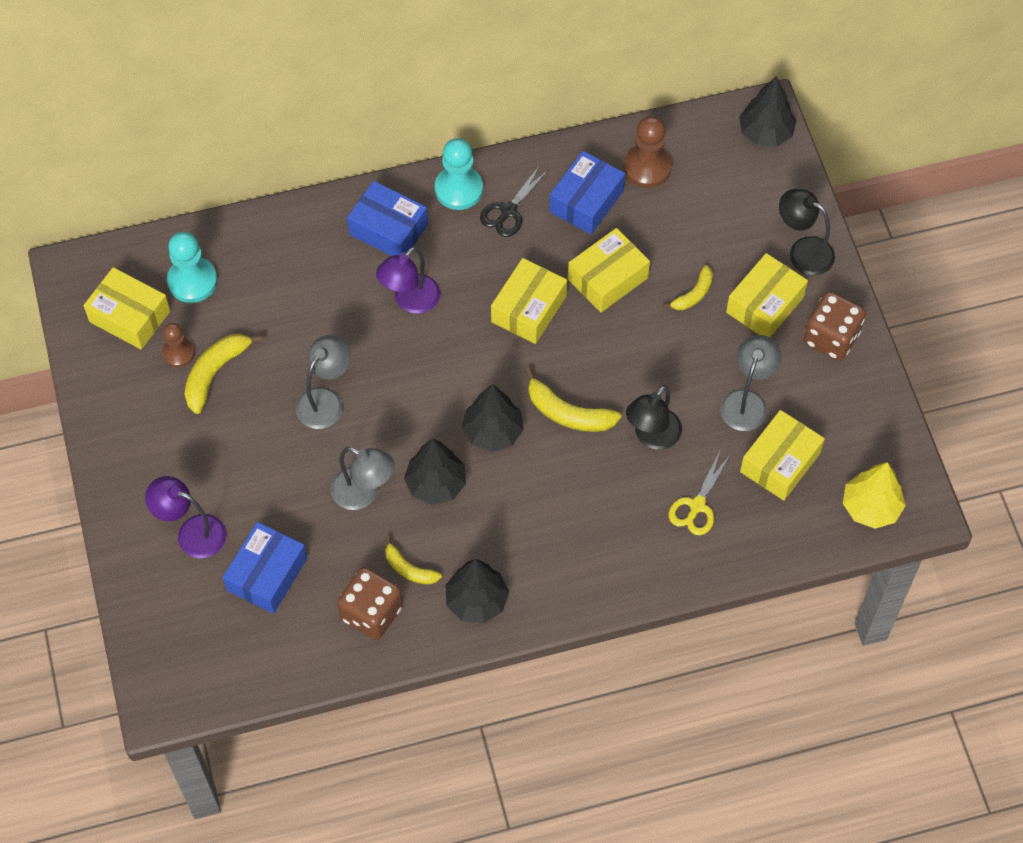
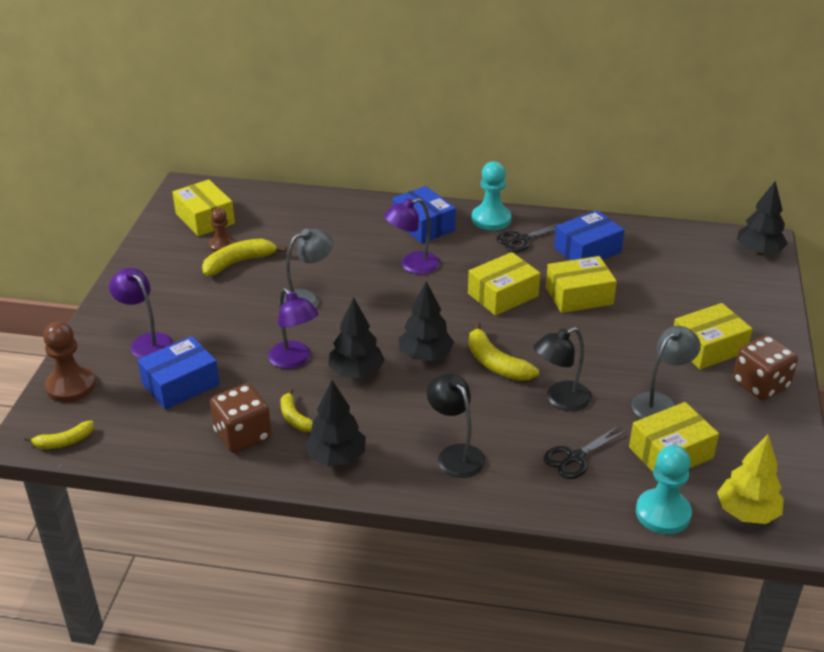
camera: 25 degrees right, 25 degrees down
(192, 281) = (262, 213): turquoise pawn -> turquoise pawn (663, 513)
(364, 493) = (294, 360): grey lamp -> purple lamp
(647, 167) = (648, 245): brown pawn -> brown pawn (70, 386)
(693, 294) = (647, 324): yellow banana -> yellow banana (64, 442)
(697, 506) = (575, 458): yellow scissors -> black scissors
(803, 251) = (759, 325): black lamp -> black lamp (455, 454)

